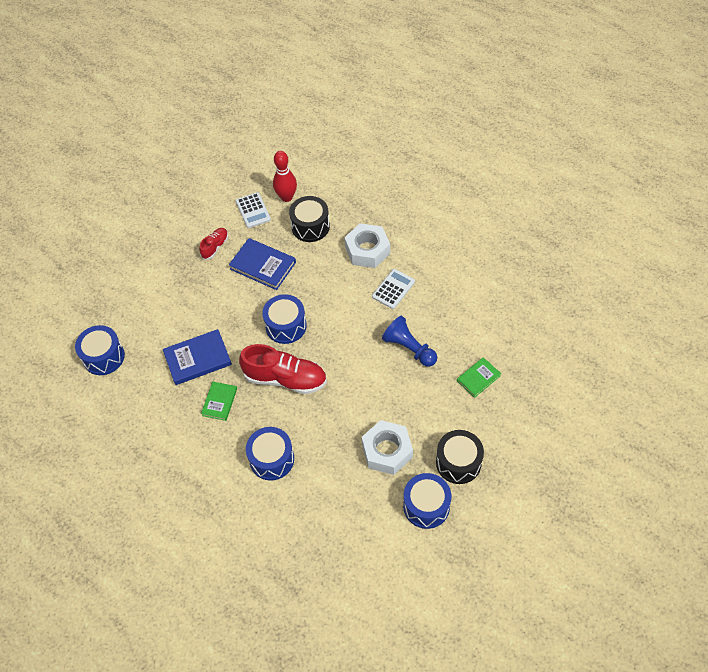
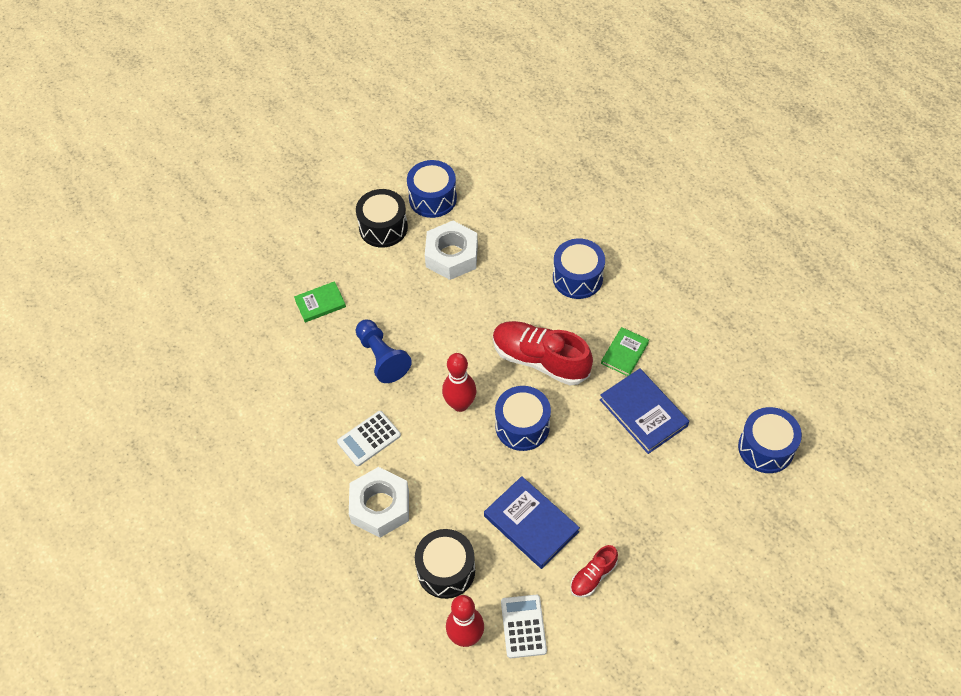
camera: 165 degrees left, 0 degrees up
(197, 359) = (643, 413): blue book -> blue book turned 60 degrees clockwise
(336, 329) = (460, 404): none -> red bowling pin

